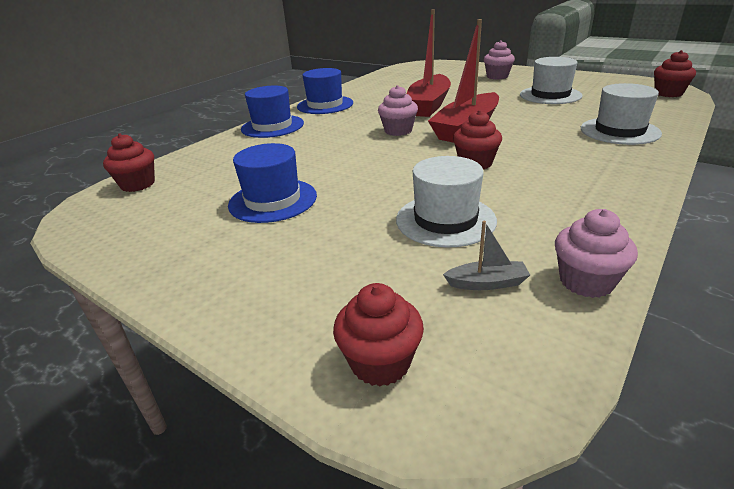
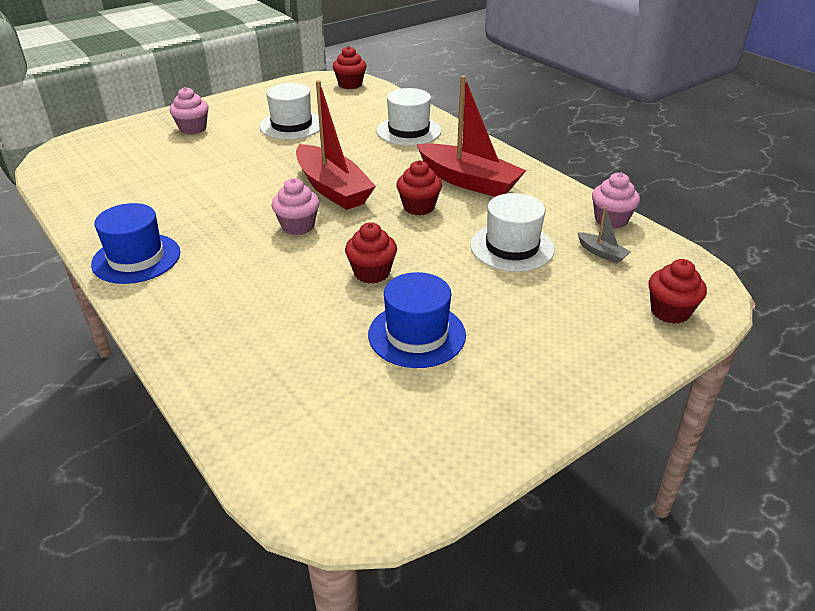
camera: 75 degrees left, 5 degrees up
(138, 184) = (285, 454): red cupcake -> red cupcake (372, 273)
(272, 126) = (175, 314): blue hat -> none
(428, 105) = (237, 190): red boat -> red boat (468, 181)
(487, 283) = (601, 253): grey boat -> grey boat turned 120 degrees clockwise

